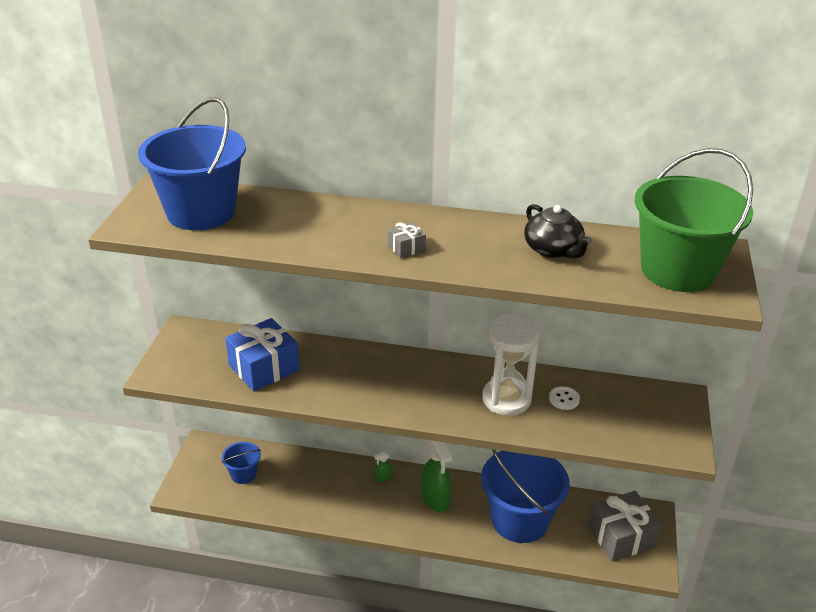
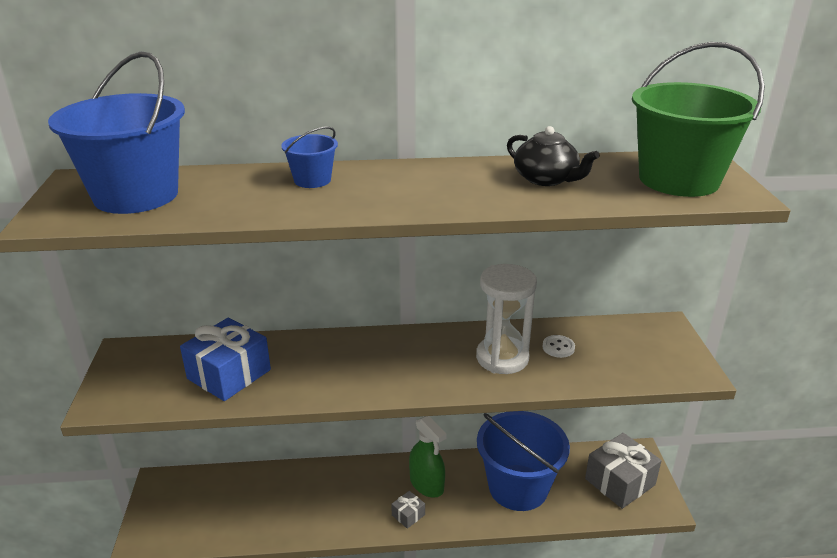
camera: 15 degrees left, 5 degrees down
(243, 474) = (212, 504): blue bucket -> blue bucket (312, 180)
(383, 478) = (366, 475): green spray bottle -> none
(406, 248) = (392, 197): grey gift -> grey gift (408, 515)

